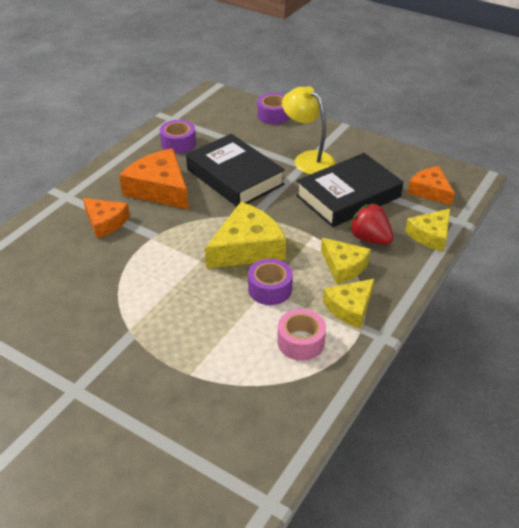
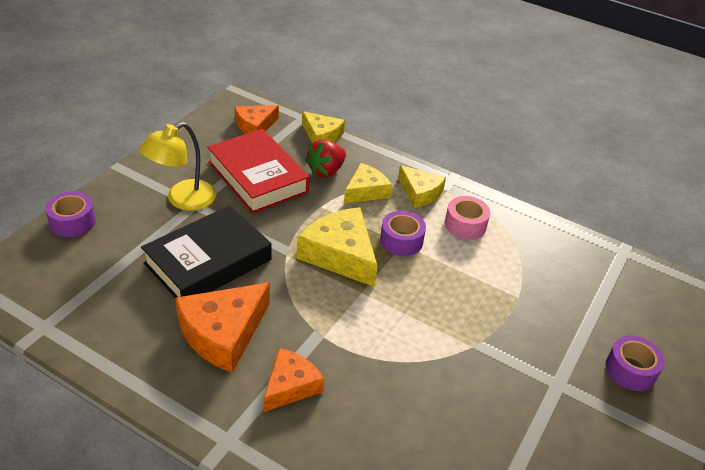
camera: 95 degrees left, 0 degrees up
(178, 143) = (116, 317): purple tape -> purple tape (630, 370)
(348, 196) = (257, 177): black book -> red book

